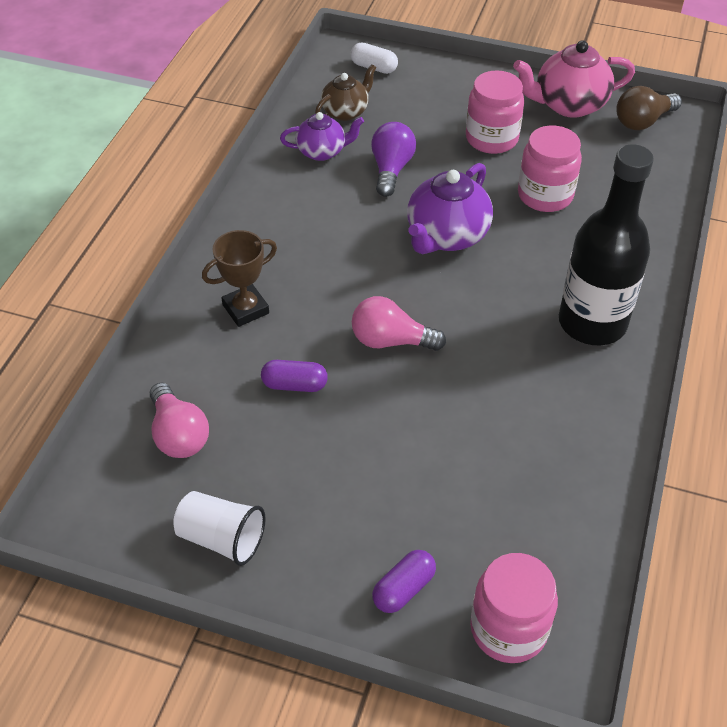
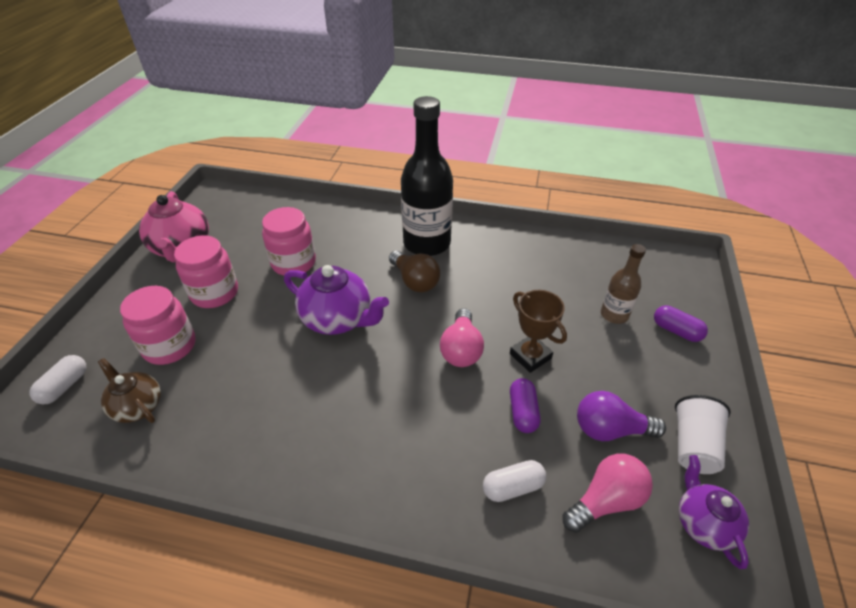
camera: 95 degrees left, 5 degrees down
(210, 362) = (512, 487): none -> white capsule
(245, 309) = (438, 465): brown trophy -> brown trophy (530, 356)
(322, 151) = (202, 422): purple teapot -> purple teapot (703, 523)
(391, 169) = (243, 361): purple light bulb -> purple light bulb (610, 429)
(440, 518) = (614, 315): none -> brown bottle
(508, 629) = (676, 283): pink jar -> pink jar (170, 346)
(643, 121) = (215, 212): brown light bulb -> brown light bulb (415, 281)

